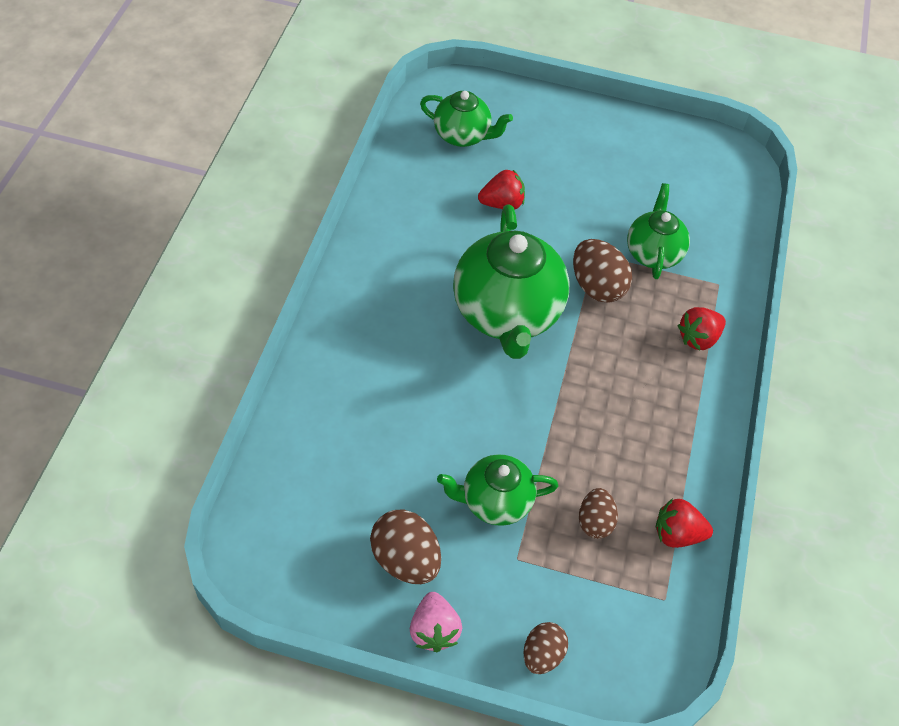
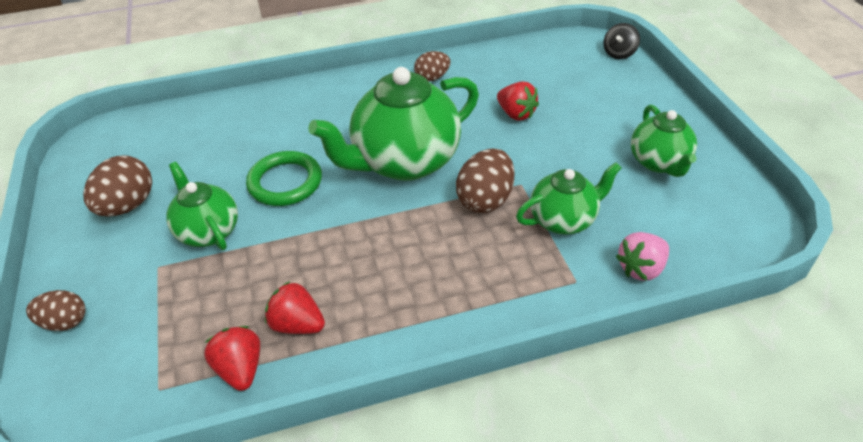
camera: 65 degrees right, 10 degrees down
(434, 630) = (68, 247): pink strawberry -> pink strawberry (641, 268)
(463, 136) = (561, 69): green teapot -> green teapot (659, 162)
(468, 415) = (285, 182): none -> green ring
(474, 86) = (619, 53): none -> black spinning top
(595, 522) = (222, 302): brown egg -> brown egg (432, 78)
(698, 338) = (492, 292): red strawberry -> red strawberry (297, 324)

